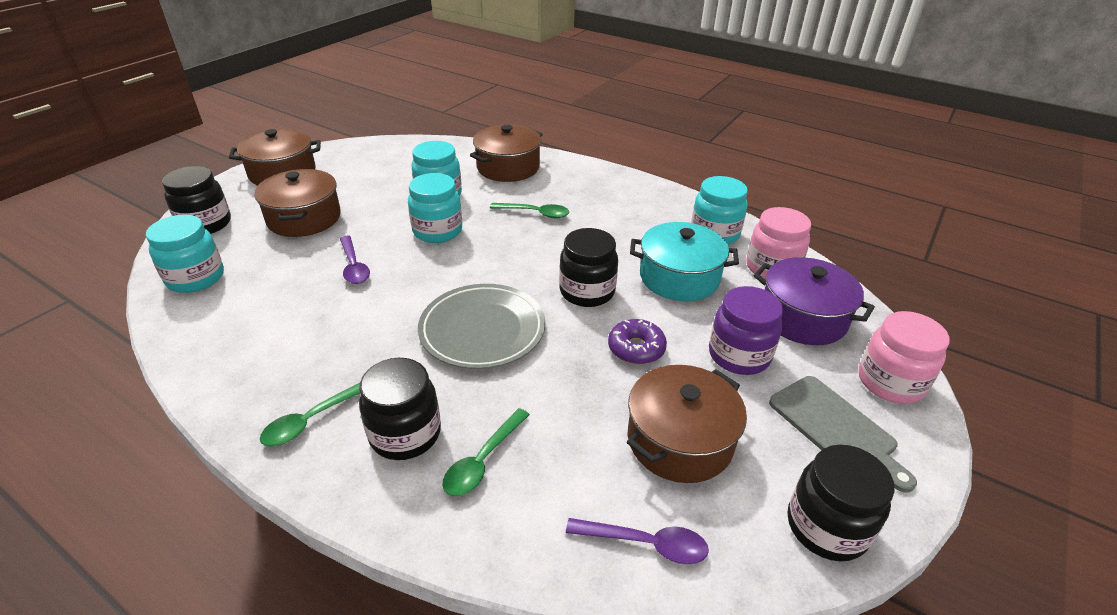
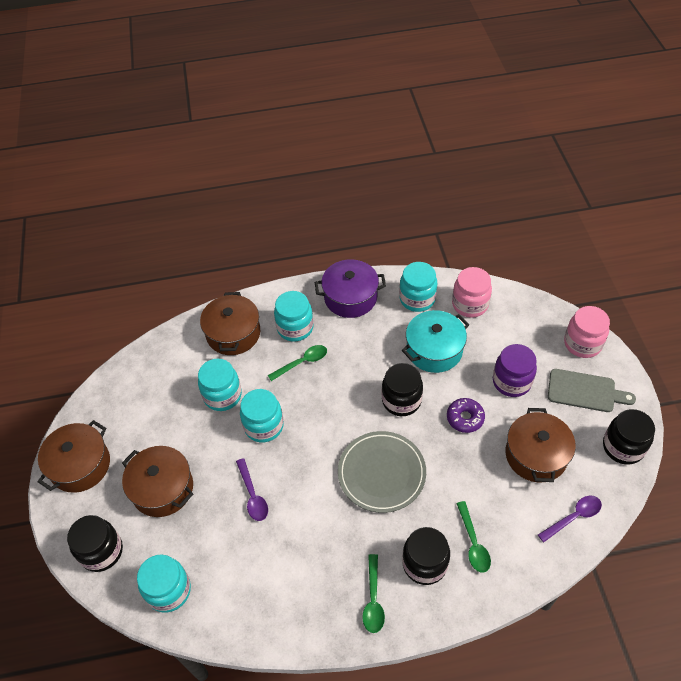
camera: 40 degrees left, 15 degrees up
(354, 266) = (253, 495): purple spoon -> purple spoon turned 45 degrees clockwise
(564, 190) = (295, 328): none -> turquoise jar
(802, 317) = (515, 331): purple pot -> purple pot (350, 297)

